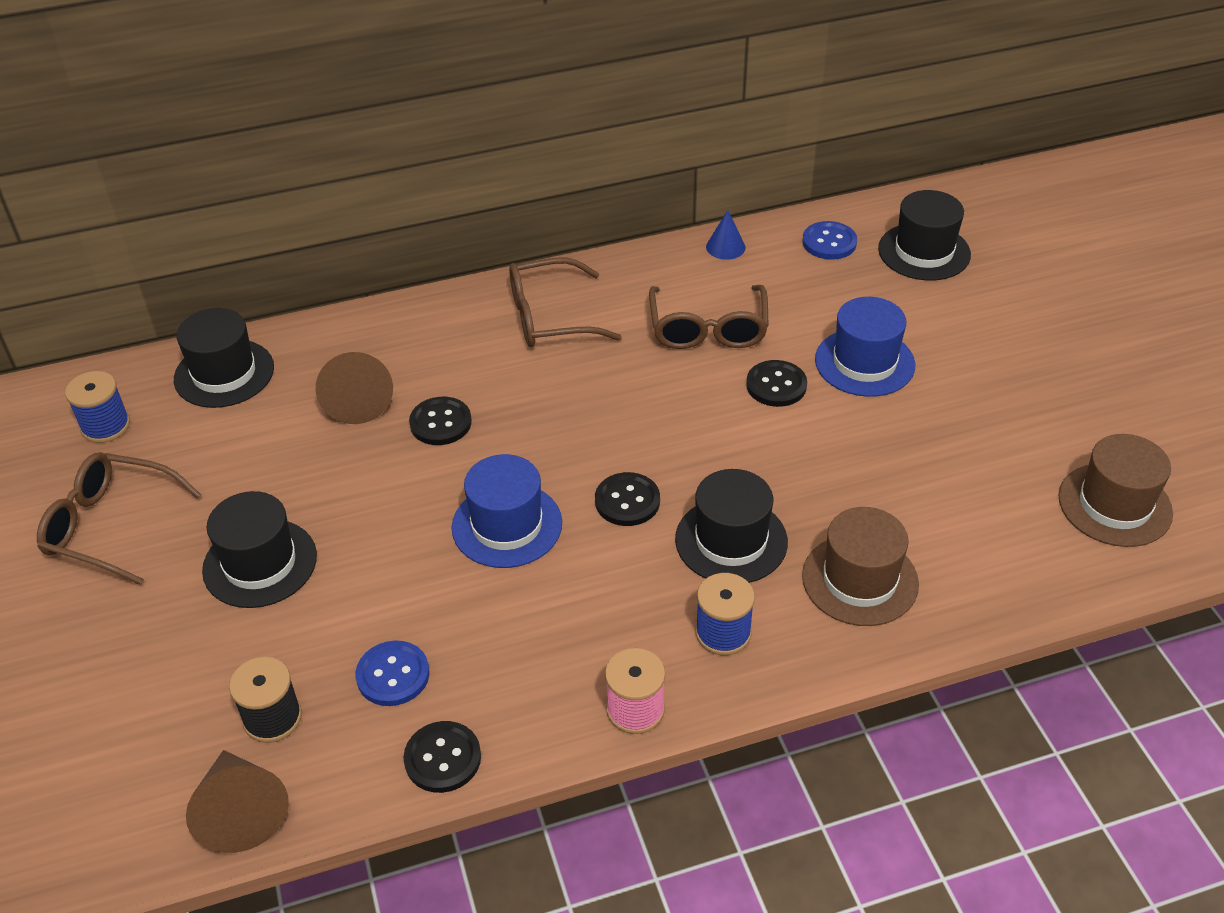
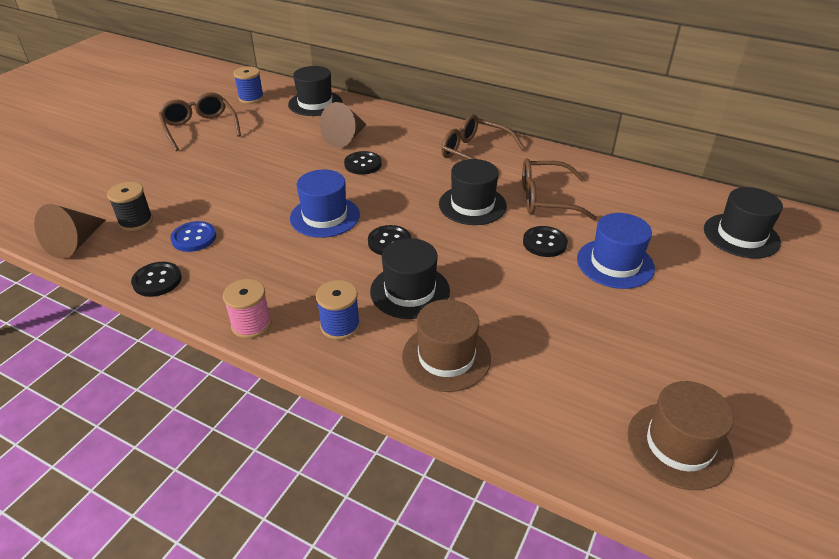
camera: 45 degrees right, 5 degrees down
(260, 563) = (220, 169): black hat -> black hat (472, 205)
(708, 328) = (546, 199): brown glasses -> brown glasses turned 45 degrees clockwise
(725, 247) = (613, 172): blue cone -> none
(829, 242) = (681, 200): blue button -> none

